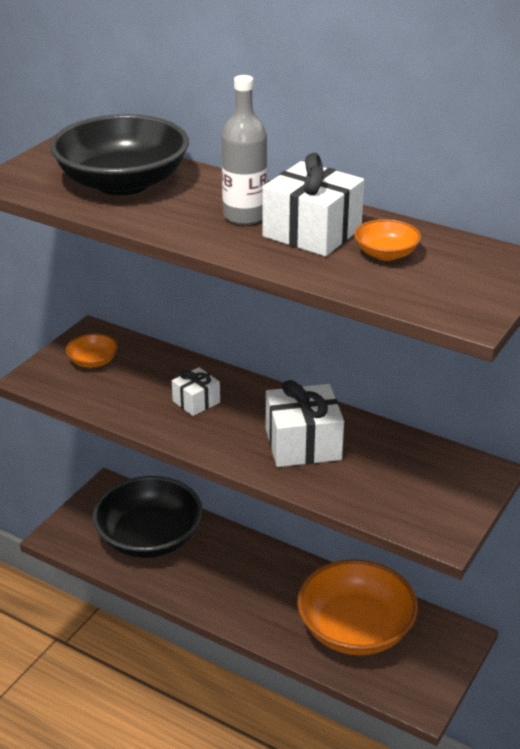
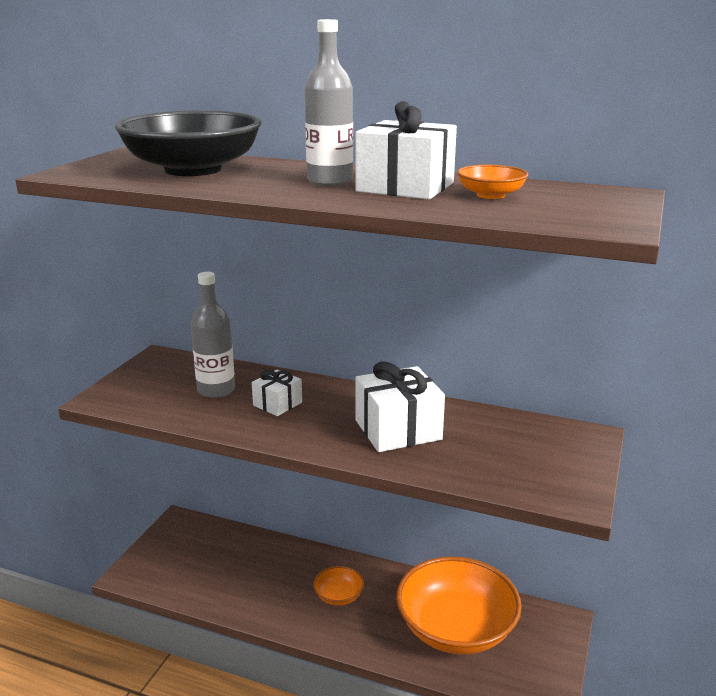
camera: 10 degrees left, 10 degrees down
(93, 361) = (163, 380): orange bowl -> orange bowl (338, 596)
(141, 379) = (216, 390): none -> grey bottle
(149, 538) = (228, 565): black bowl -> none

